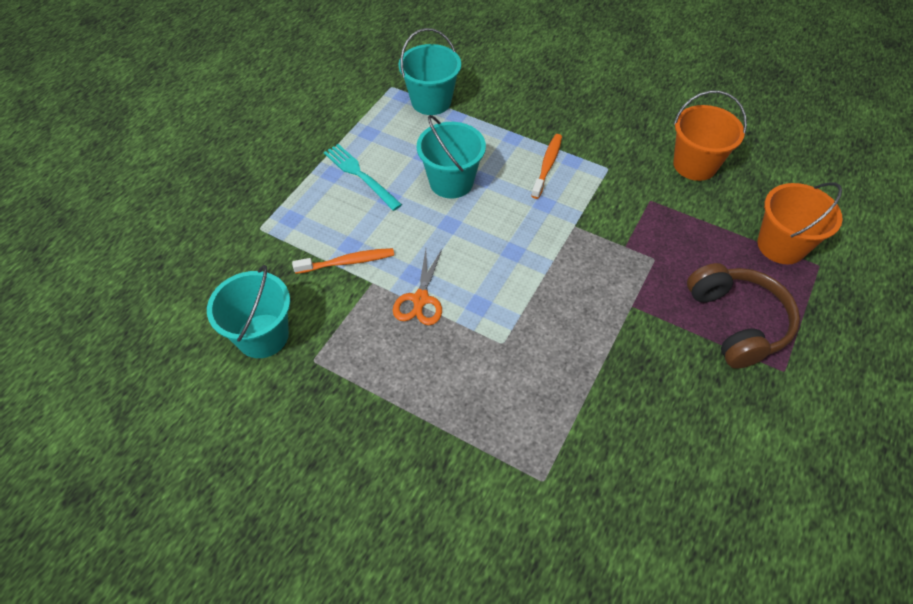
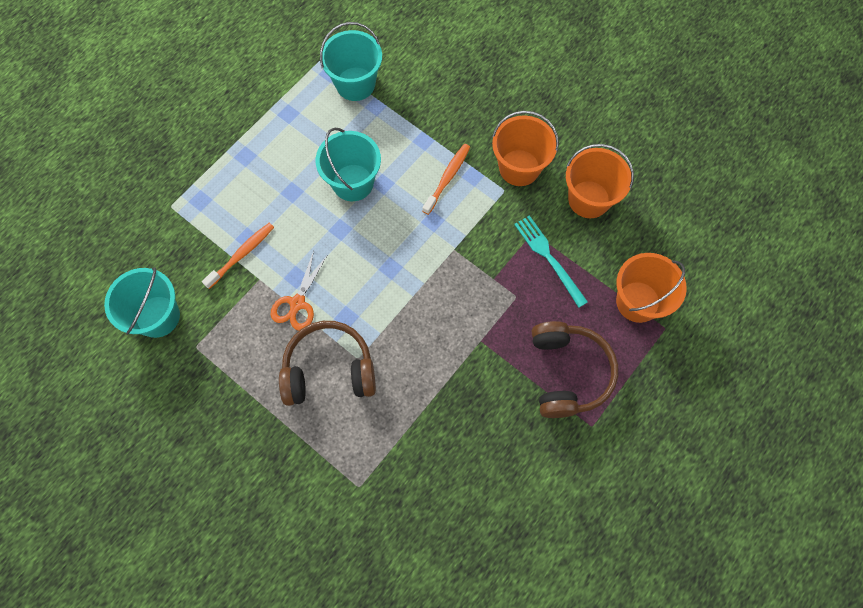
camera: 10 degrees right, 15 degrees up
(347, 262) = (241, 254): orange toothbrush -> orange toothbrush turned 45 degrees counterclockwise
(360, 175) = (271, 162): turquoise fork -> turquoise fork (549, 258)
(473, 360) = (329, 370): none -> brown headphones
(616, 148) = (519, 168): none -> orange bucket

